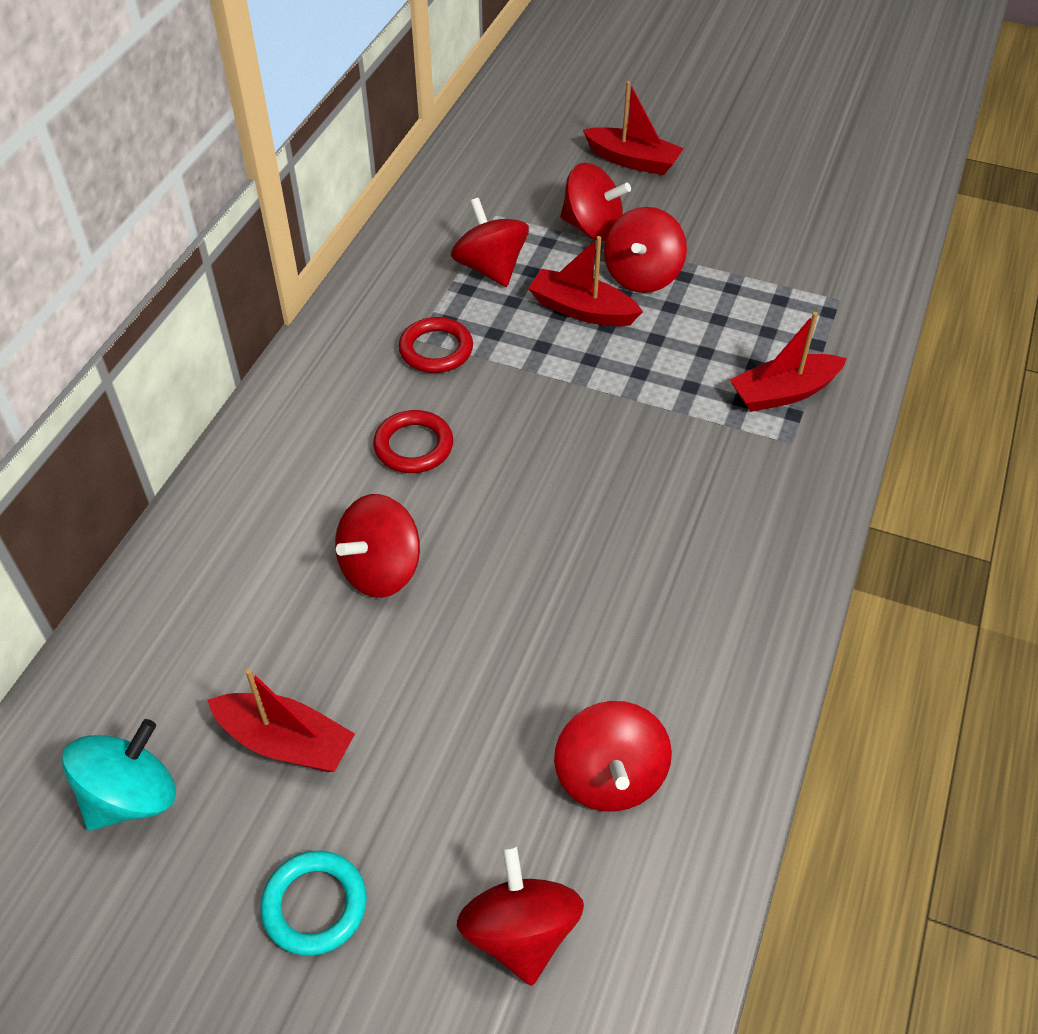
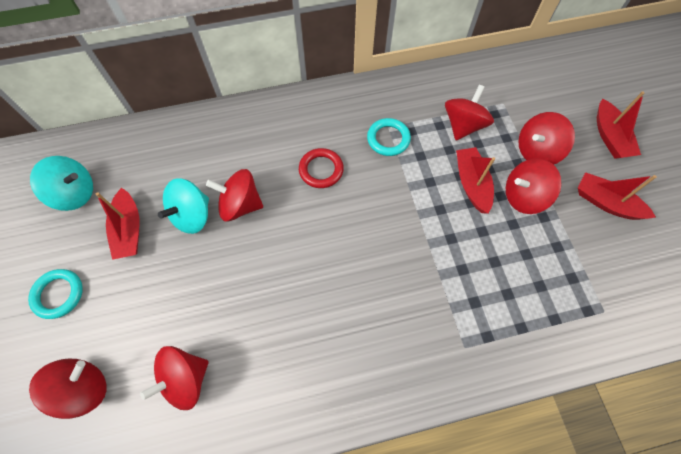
camera: 55 degrees right, 15 degrees up
(341, 641) = (192, 215): none -> turquoise spinning top
(436, 349) = (388, 139): red ring -> turquoise ring
(592, 228) = (537, 151): red spinning top -> red spinning top turned 75 degrees clockwise
(783, 393) = (499, 321): red boat -> red boat (606, 203)

